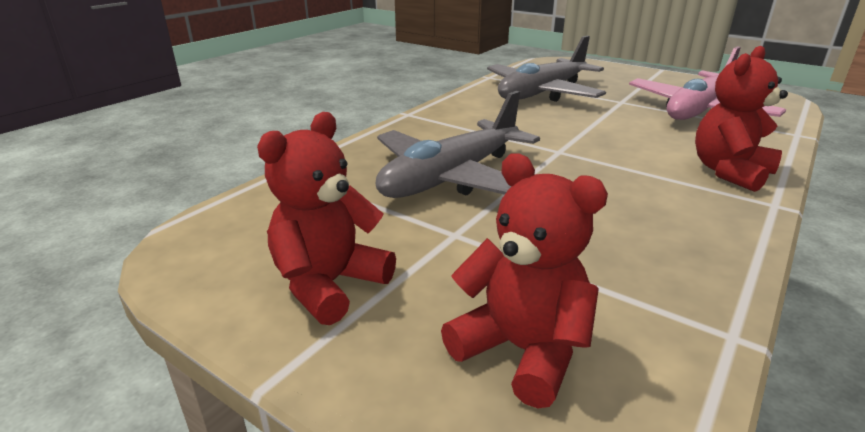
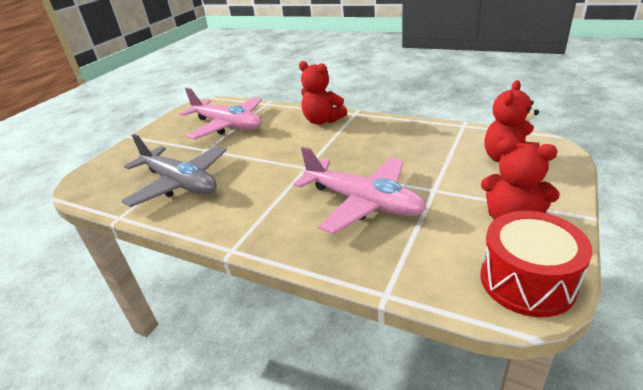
camera: 95 degrees left, 5 degrees up
(211, 255) = (527, 281): none -> red drum
(451, 177) = (363, 202): grey plane -> pink plane

